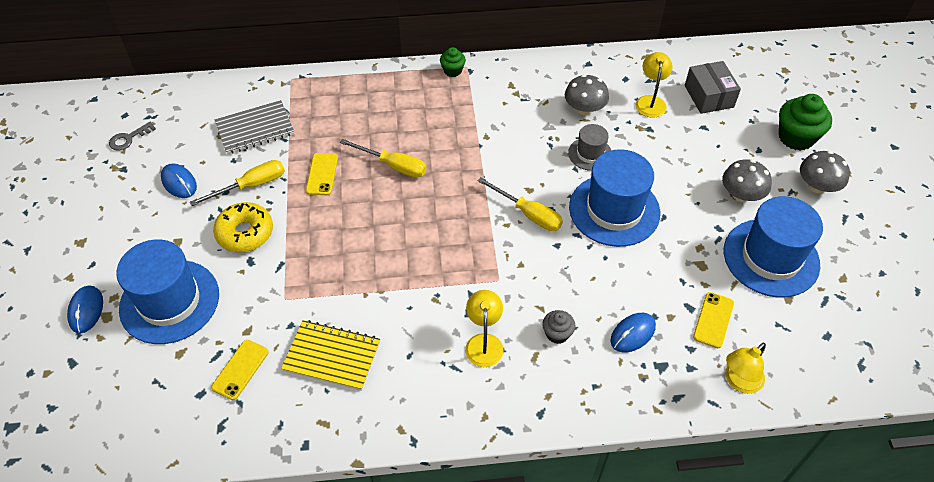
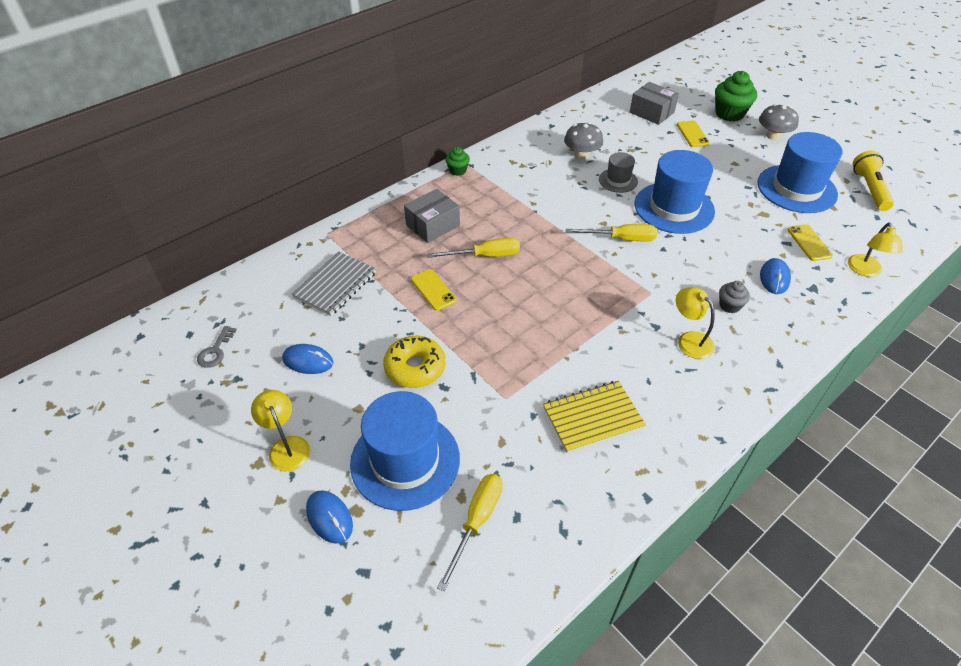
camera: 35 degrees left, 5 degrees down
(240, 369) = (530, 475): yellow phone -> yellow phone (692, 134)
(251, 186) = (380, 329): yellow screwdriver -> yellow screwdriver (477, 522)
(379, 114) = (433, 225): none -> grey box
(650, 101) = (619, 131): yellow lamp -> yellow lamp (287, 446)
(741, 195) = (738, 161): grey mushroom -> none
(858, 302) = (869, 189): none -> yellow flashlight

